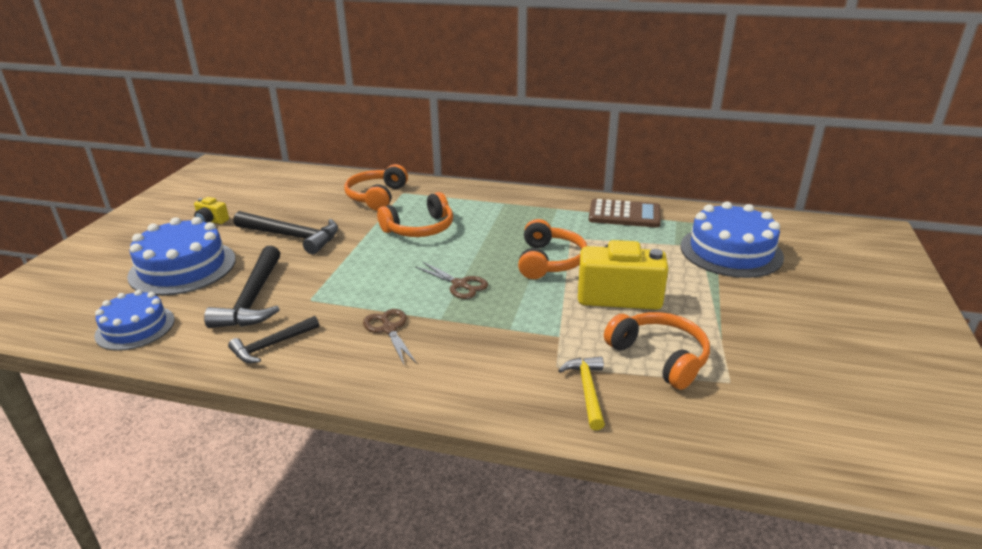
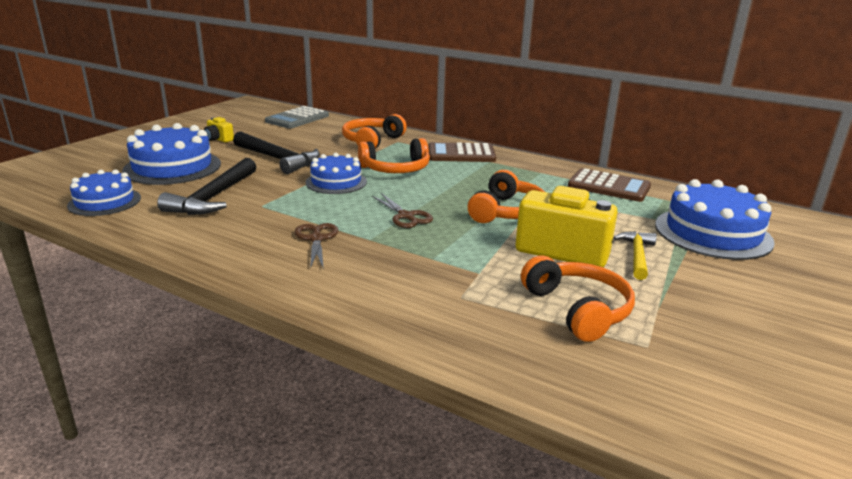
camera: 15 degrees right, 5 degrees down
(272, 345) = (205, 233): black hammer -> none
(281, 179) = (297, 119): none -> grey calculator
(369, 255) = (336, 182): none -> blue cake
(473, 198) = (461, 154): none -> brown calculator
(587, 390) = (481, 323): yellow hammer -> yellow hammer (637, 256)

